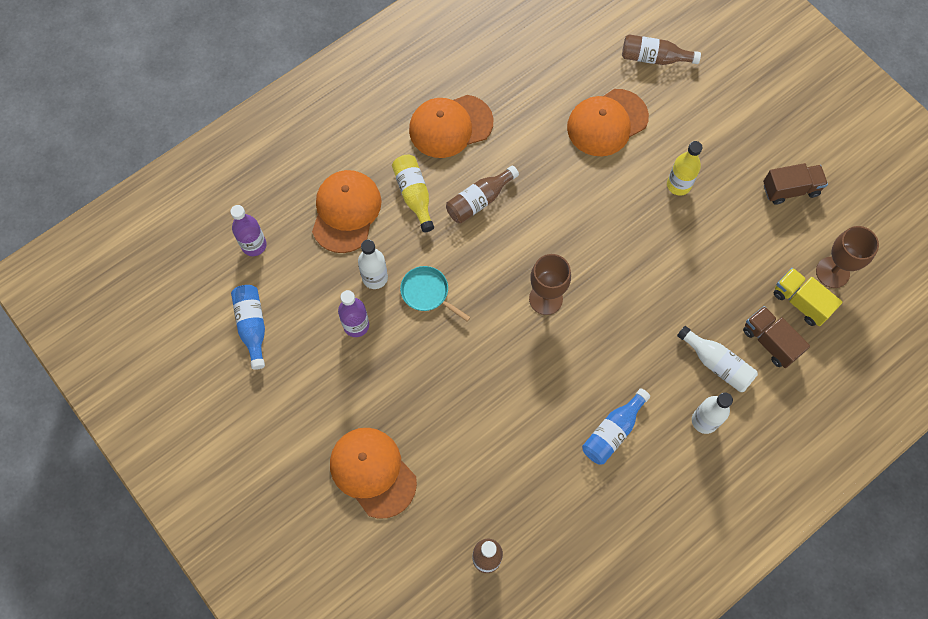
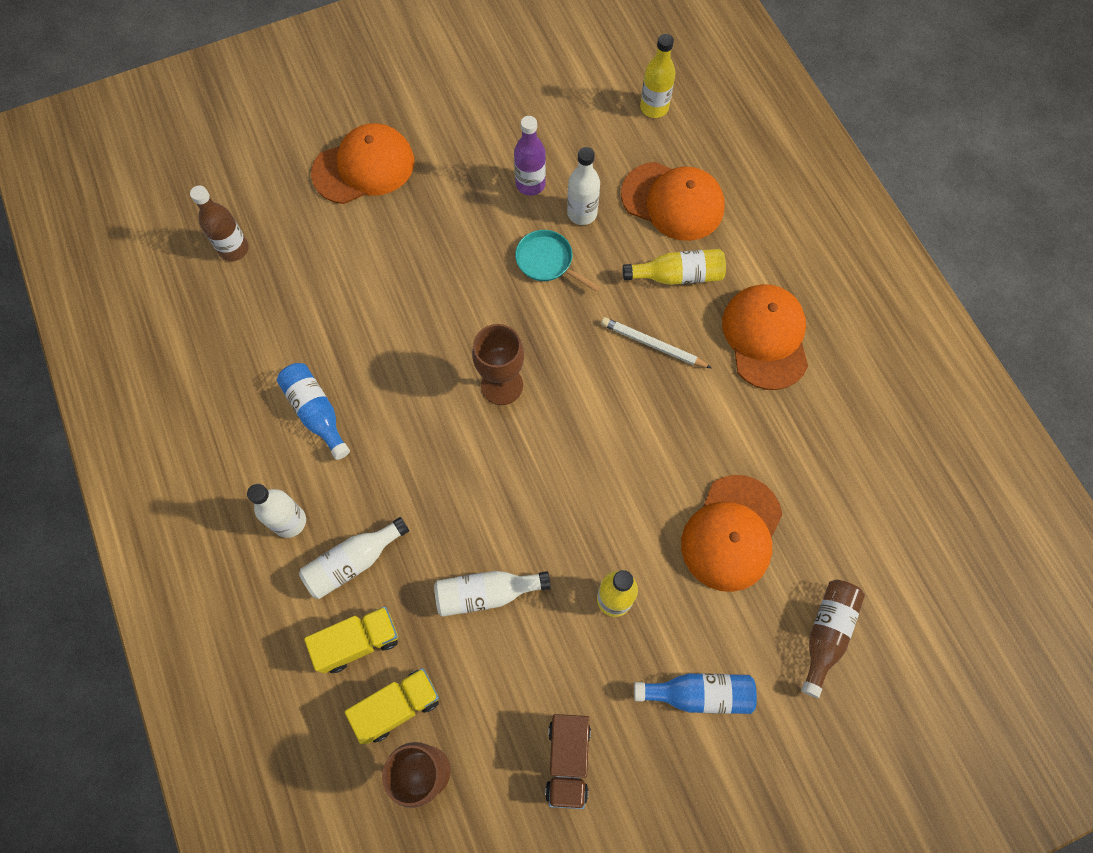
camera: 105 degrees right, 0 degrees up
(252, 326) = (559, 91): blue bottle -> blue bottle (699, 694)
(254, 245) = (654, 107): purple bottle -> yellow bottle
(427, 293) = (547, 261): turquoise pan -> turquoise pan turned 105 degrees counterclockwise
(479, 200) = (652, 345): brown bottle -> white pencil
(607, 123) = (731, 533): orange cap -> orange cap turned 135 degrees counterclockwise
(705, 267) = (486, 593): none -> white bottle
(770, 342) = (358, 642): brown truck -> yellow truck

